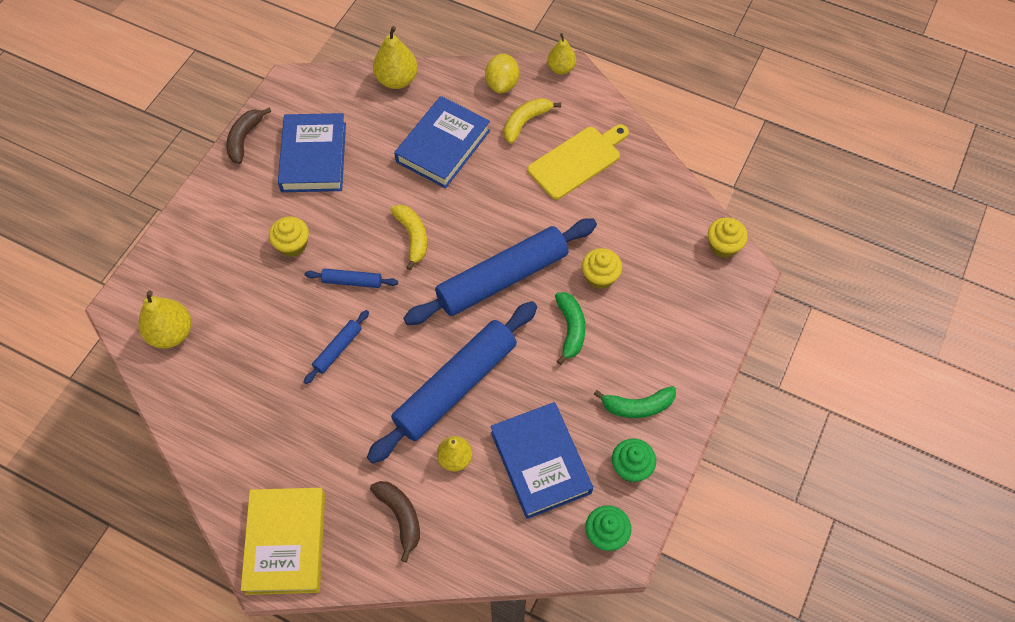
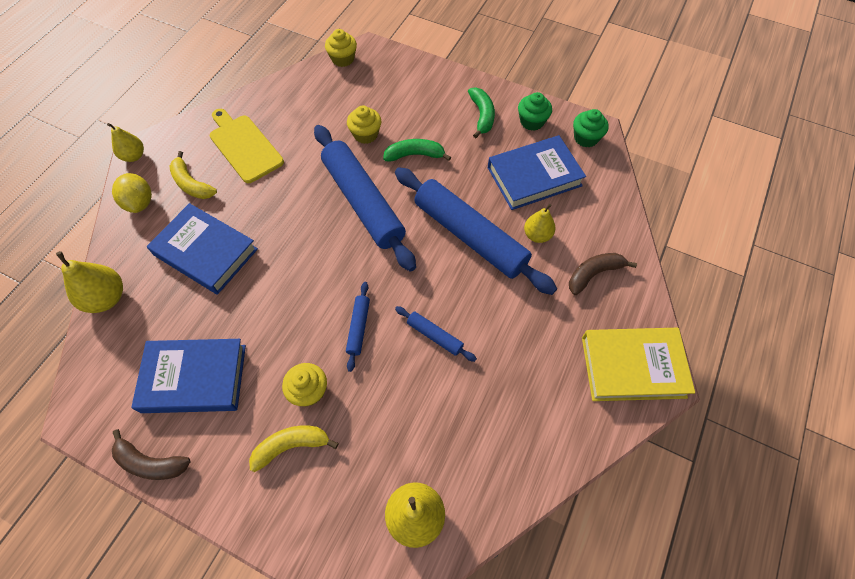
camera: 90 degrees left, 0 degrees up
(413, 237) = (311, 275): yellow banana -> yellow banana (291, 446)
(502, 84) = (140, 203): yellow lemon -> yellow lemon turned 60 degrees clockwise

